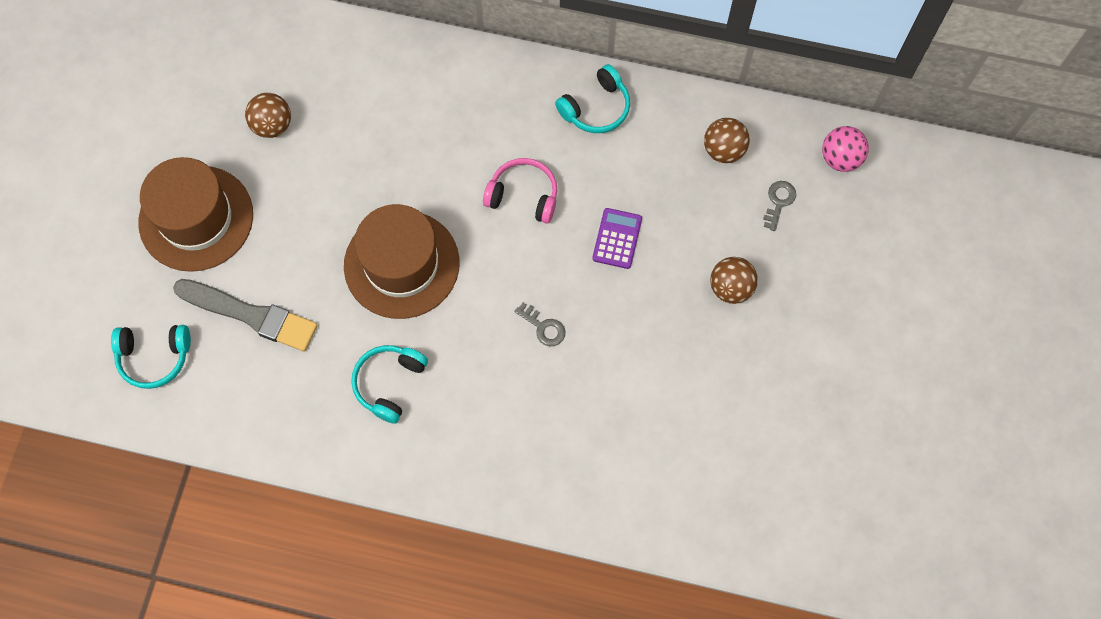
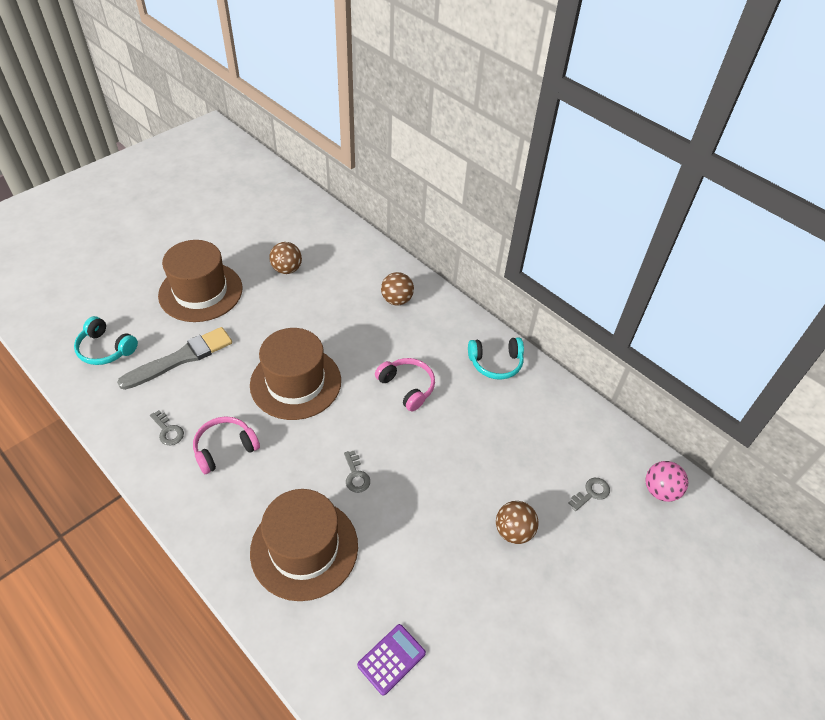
camera: 30 degrees right, 20 degrees down
(250, 315) = (180, 358): grey brush -> grey brush turned 90 degrees counterclockwise
(313, 403) = (168, 431): none -> grey key
(389, 383) = (225, 448): turquoise headphones -> pink headphones
(549, 430) = (304, 548): none -> brown hat
(617, 239) = (451, 449): purple calculator -> purple calculator (391, 659)
(723, 150) = (570, 436): brown ball -> brown ball (397, 300)

